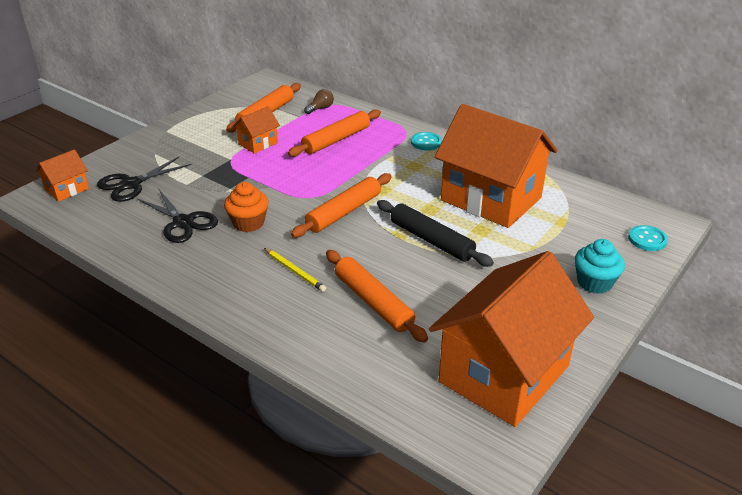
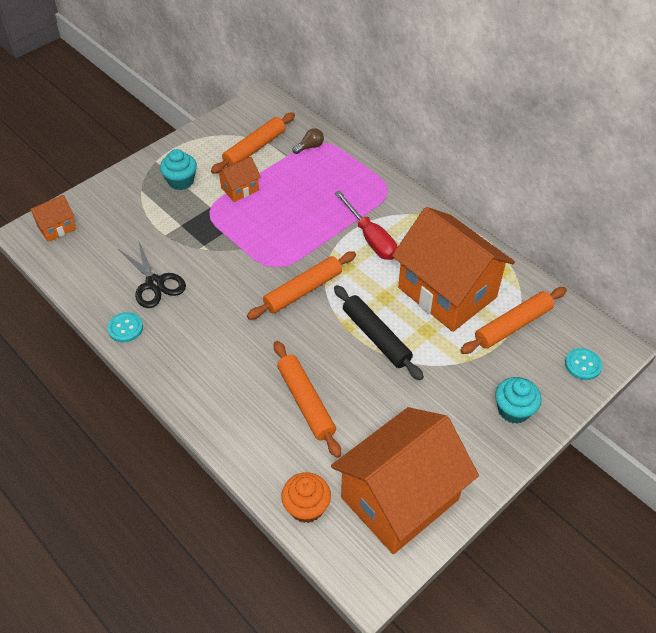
camera: 10 degrees right, 15 degrees up
(131, 184) = (114, 228): black scissors -> none
(195, 143) = (181, 181): none -> turquoise cupcake
(248, 223) = (213, 292): orange cupcake -> orange cupcake (306, 507)
(295, 271) = (244, 356): yellow pencil -> none
(336, 140) = (316, 193): orange rolling pin -> orange rolling pin (513, 325)
(401, 167) = (371, 238): none -> red screwdriver
(426, 142) = (404, 208): turquoise button -> turquoise button (125, 328)

